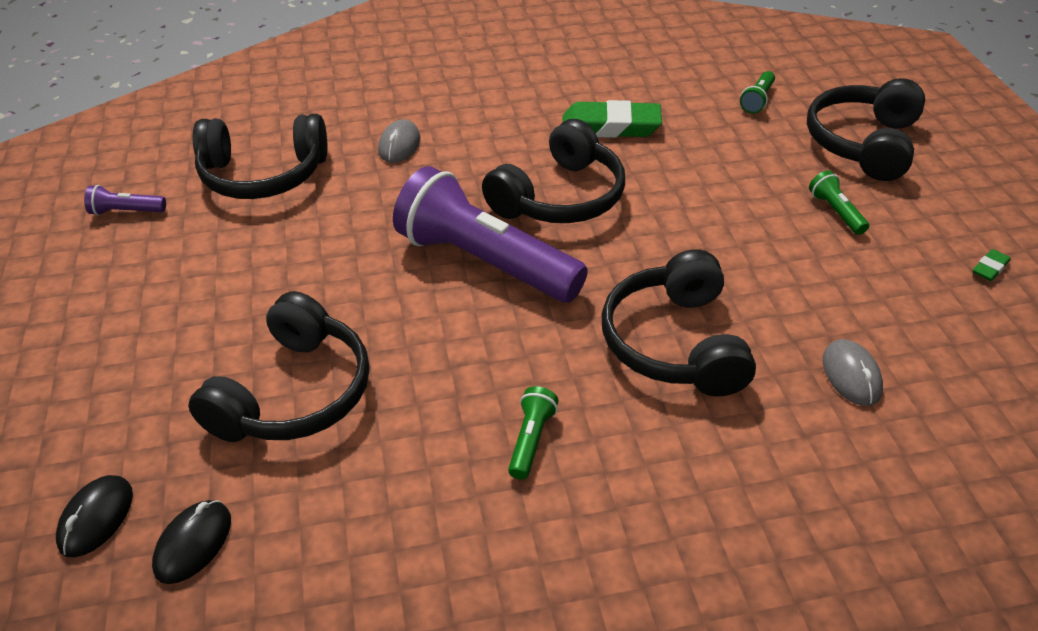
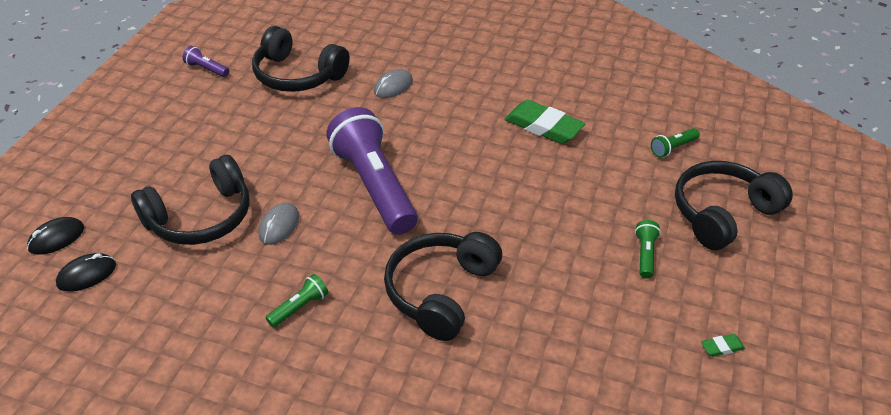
camera: 30 degrees right, 0 degrees up
(560, 197) = (461, 163): black headphones -> none
(851, 375) = (535, 369): grey mouse -> grey mouse (279, 226)

